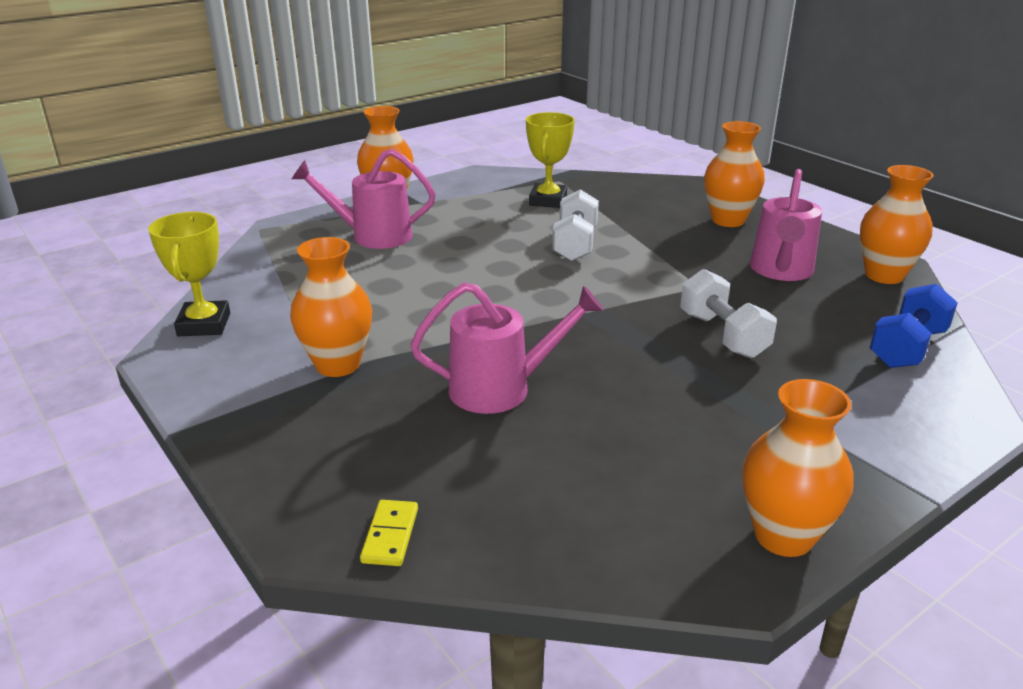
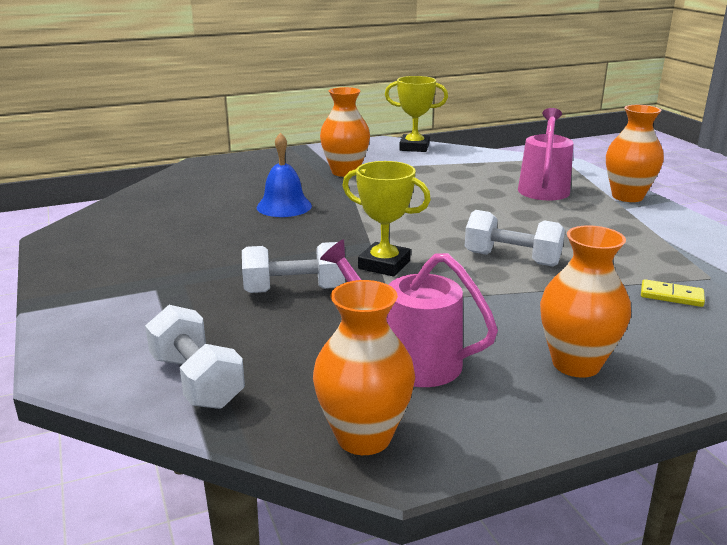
camera: 105 degrees right, 5 degrees down
(390, 535) = (184, 175): yellow domino -> yellow domino (671, 296)
(502, 388) = (284, 206): pink watering can -> blue bell
(548, 200) = (638, 262): yellow trophy -> yellow trophy (384, 265)
(783, 536) = (67, 254): orange vase -> none
(907, 348) = (196, 381): blue dumbbell -> white dumbbell

